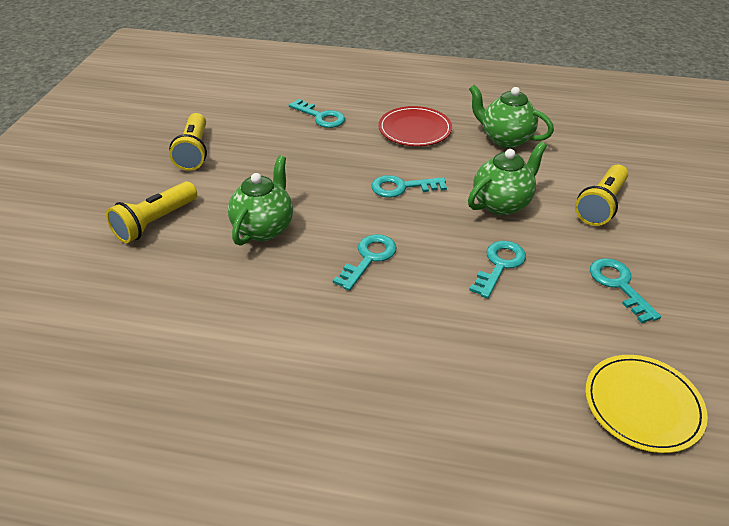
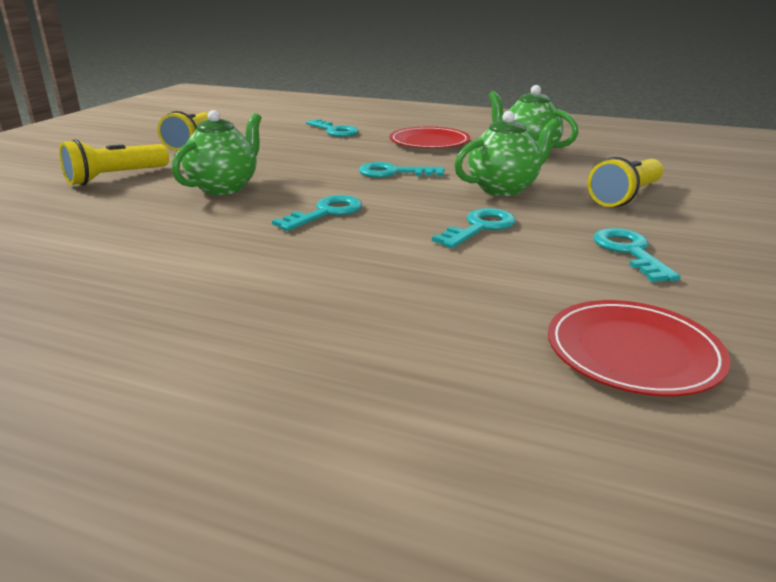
camera: 10 degrees right, 15 degrees down
(643, 405) = (633, 352): yellow plate -> red plate

